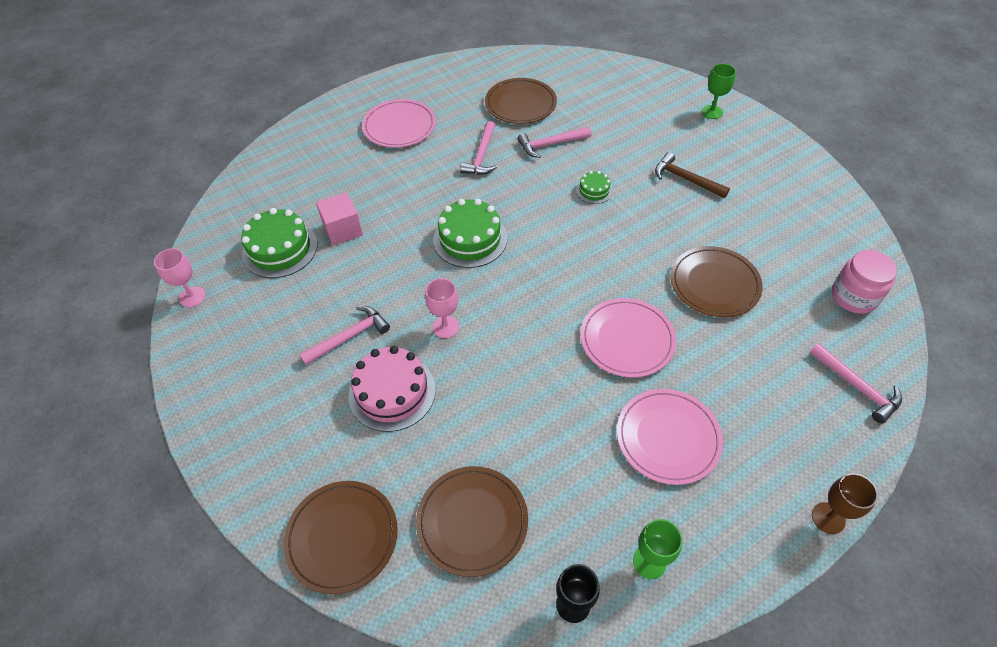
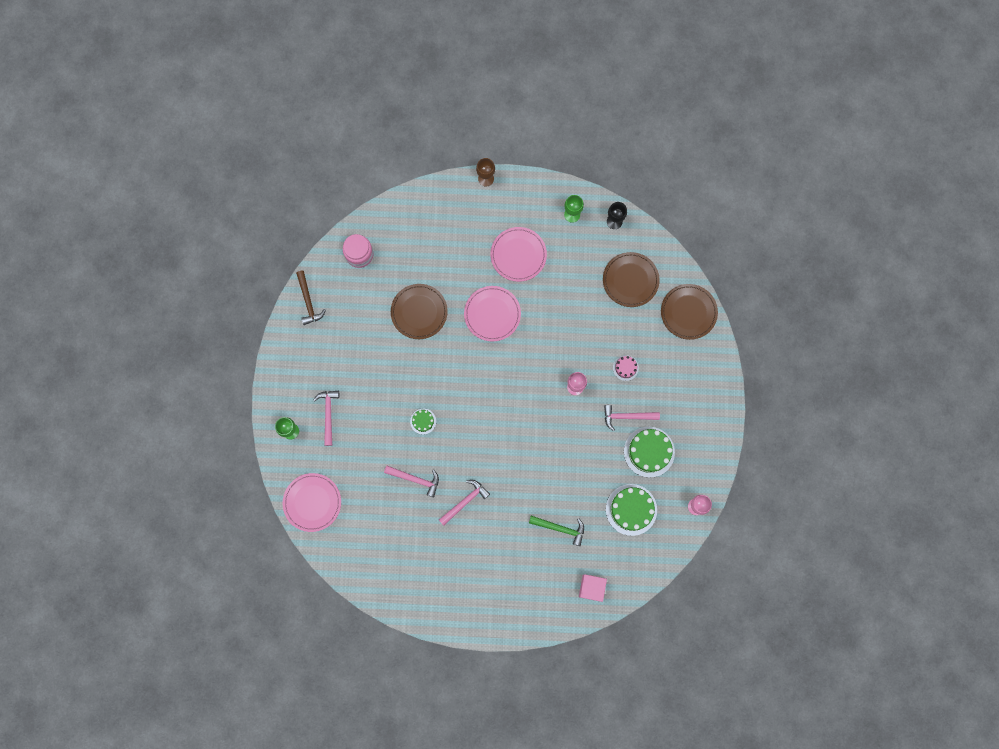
camera: 145 degrees left, 25 degrees up
(343, 230) = (587, 498): pink cube -> pink cube (591, 588)
(356, 189) = (560, 528): none -> green hammer
(392, 392) = (625, 368): pink cake -> pink cake, size x0.51
(399, 126) = (496, 571): pink plate -> pink plate (312, 502)
(470, 239) = (521, 437): green cake -> green cake (649, 452)
(520, 104) = (402, 533): brown plate -> none
(685, 179) = (363, 390): brown hammer -> brown hammer (308, 301)
(857, 387) = (411, 215): pink hammer -> pink hammer (328, 414)

